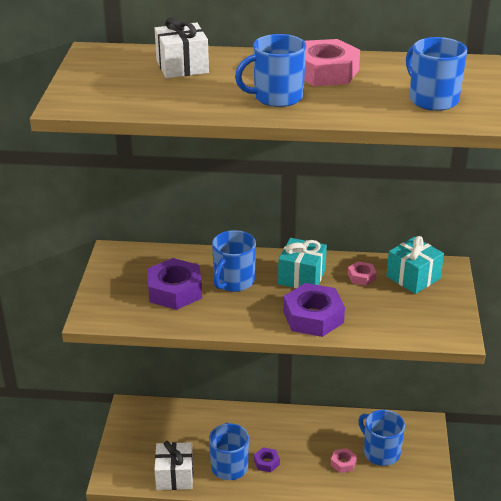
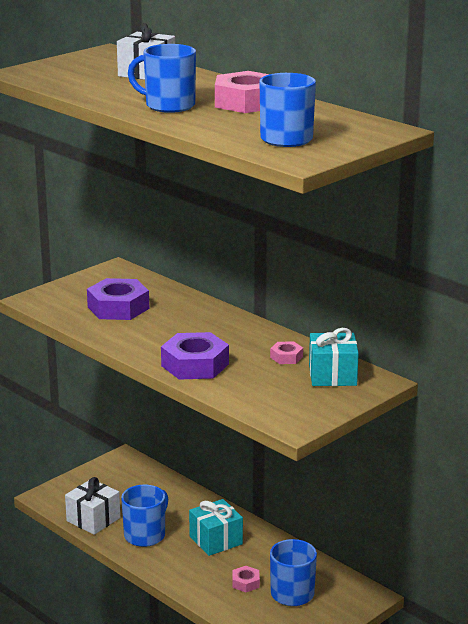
camera: 40 degrees right, 10 degrees down
(233, 281) = (173, 319): blue mug -> none
(266, 462) = (180, 548): purple nut -> none
(301, 277) = (234, 337): turquoise gift -> turquoise gift (216, 540)

